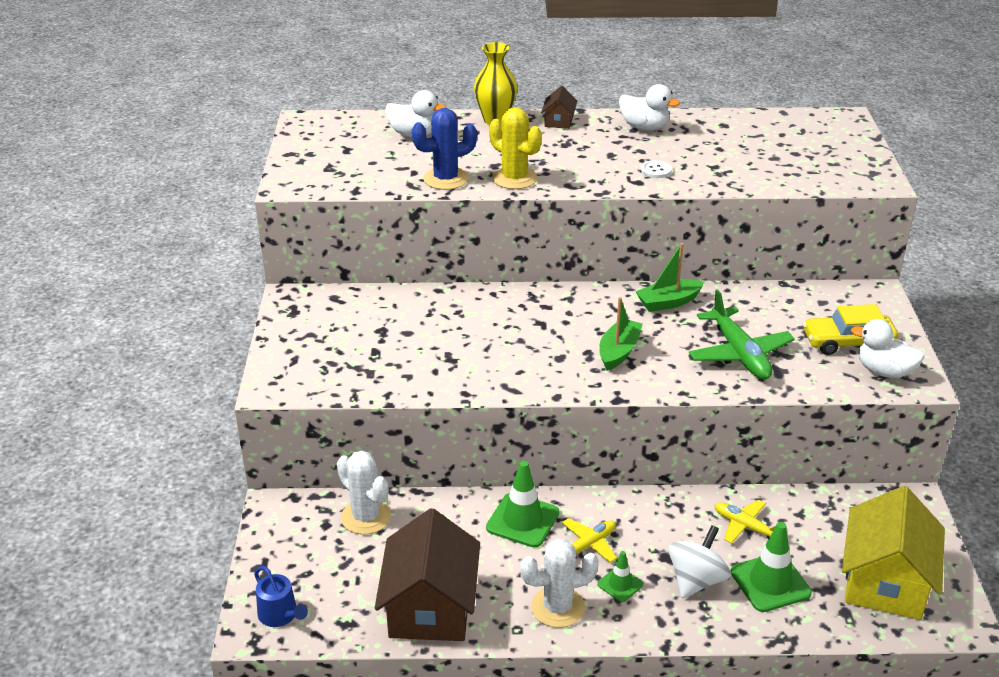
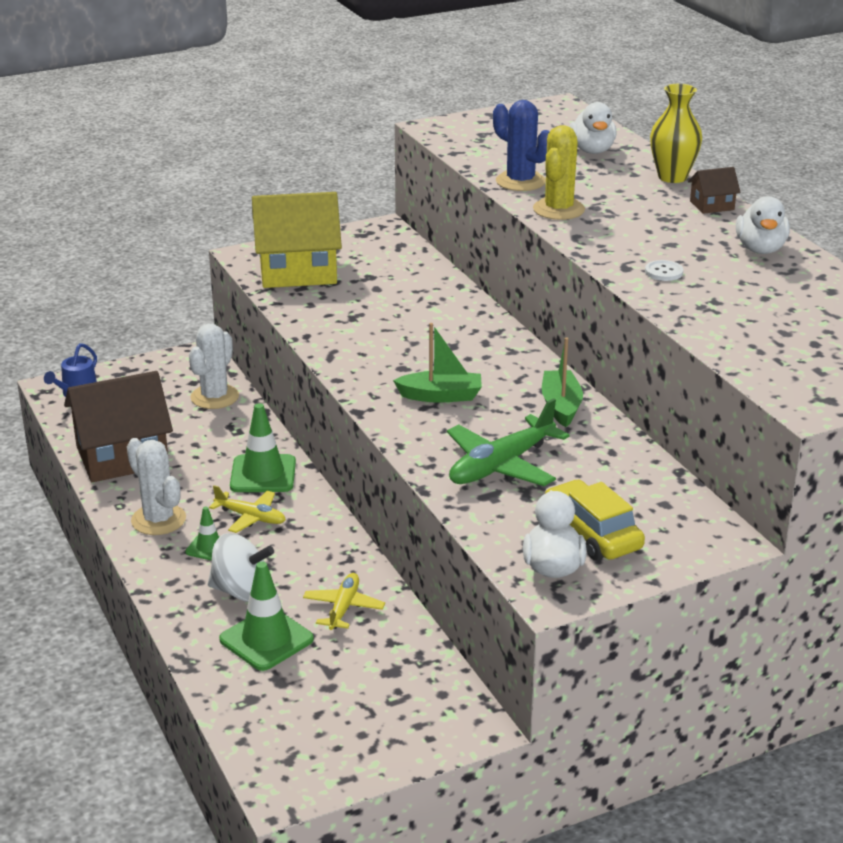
camera: 65 degrees right, 5 degrees down
(668, 302) = (561, 406): green boat -> green boat turned 45 degrees clockwise
(885, 582) = (316, 721): yellow house -> yellow house (297, 271)

